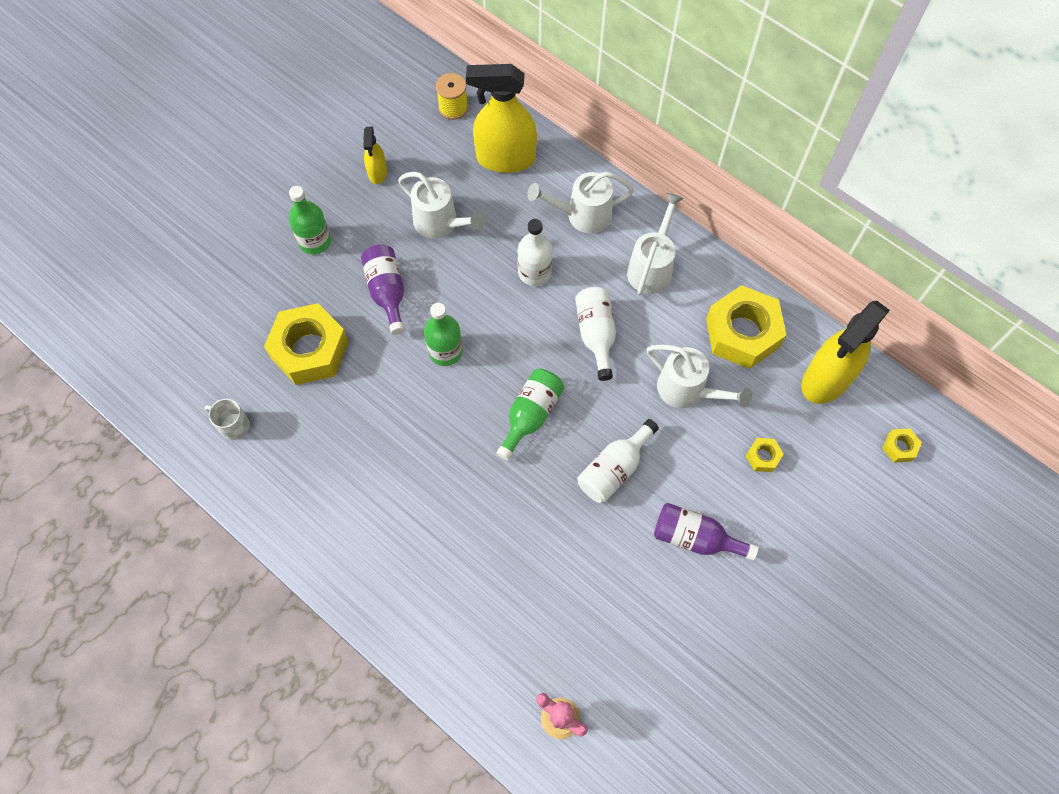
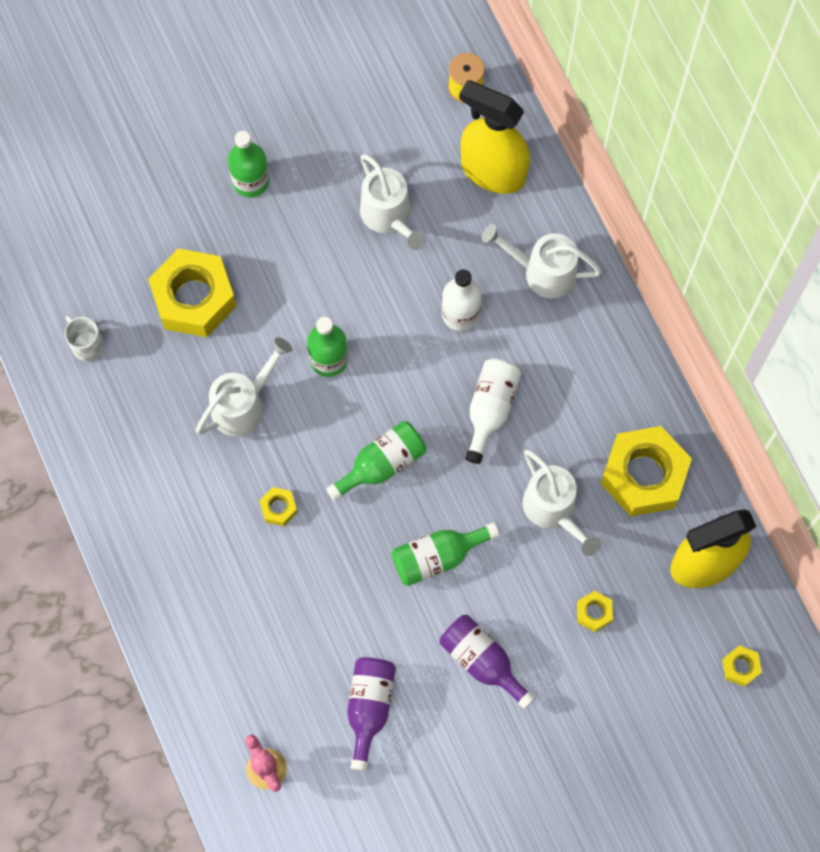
camera: 25 degrees right, 5 degrees up
(377, 173) = (350, 130): yellow spray bottle -> none
(387, 292) = (299, 269): purple bottle -> purple bottle (369, 707)
(462, 488) = (278, 508): none -> yellow nut
(614, 469) = (437, 557): white bottle -> green bottle
(652, 266) = (587, 361): white watering can -> white watering can (244, 405)

